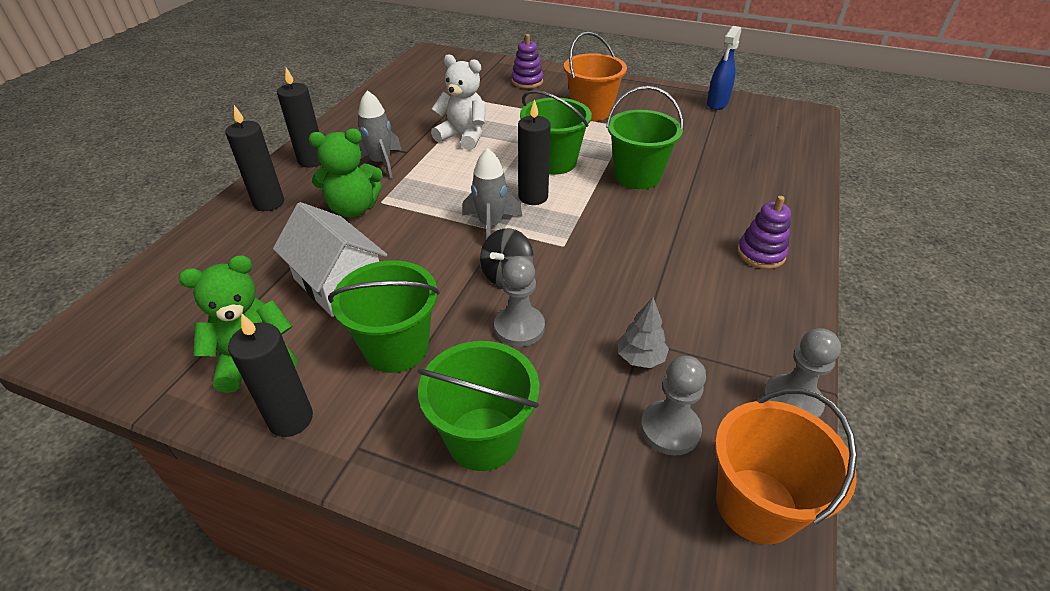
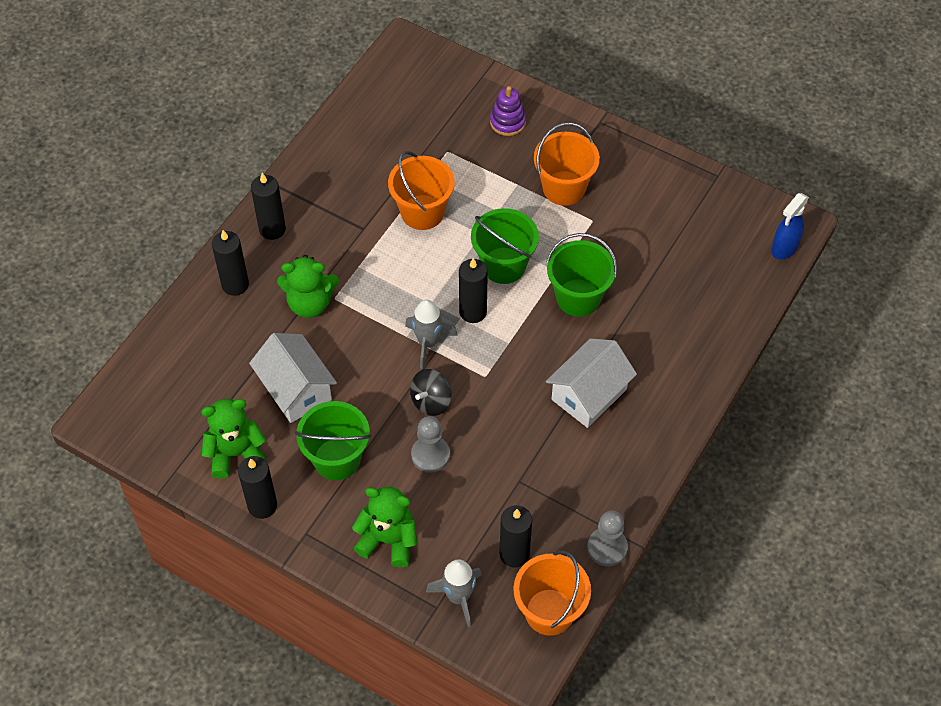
camera: 10 degrees right, 15 degrees up
(381, 163) = (337, 243): grey rocket -> grey rocket (458, 597)
(463, 136) = (422, 212): white teddy bear -> orange bucket
(483, 438) = (388, 540): green bucket -> green teddy bear
(640, 358) = (513, 496): grey tree -> none
(670, 429) = (514, 554): grey pawn -> black candle
(685, 247) = (589, 394): none -> white house
(717, 104) = (704, 193): blue spray bottle -> blue spray bottle (784, 248)
(761, 254) = (650, 411): purple stacking toy -> none

